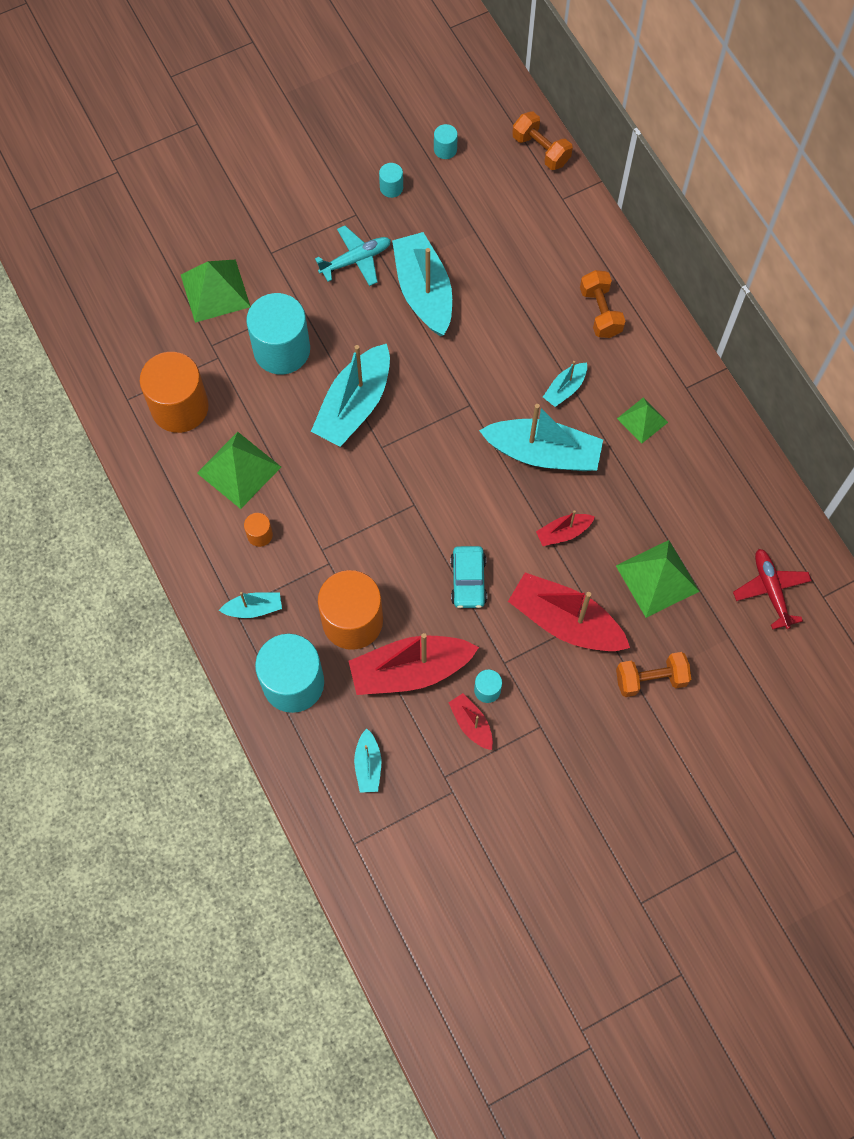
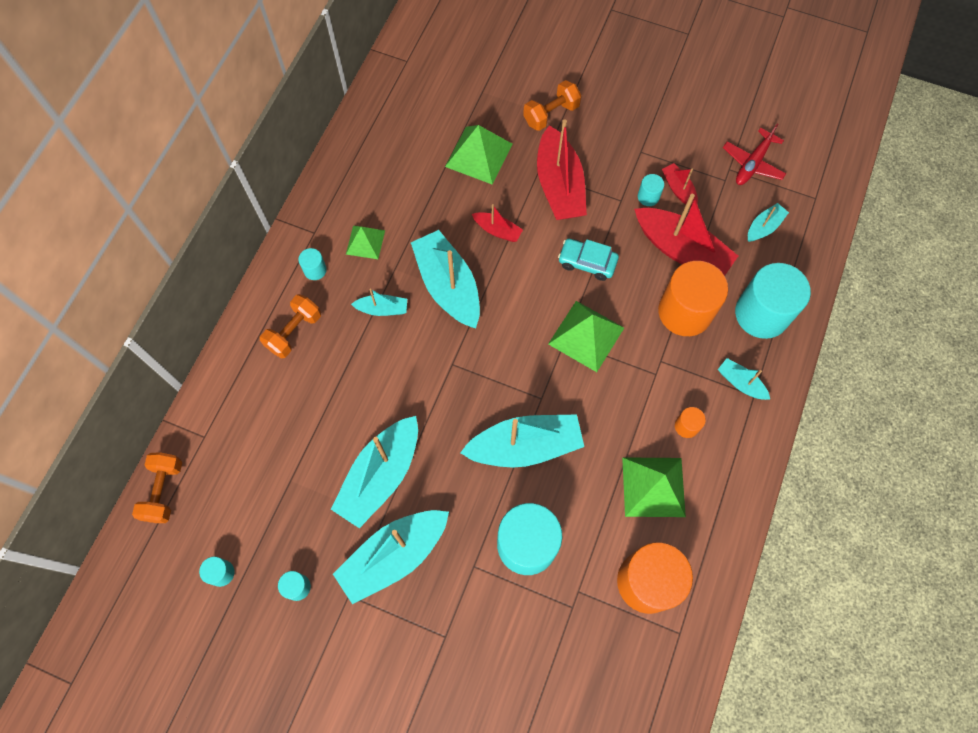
camera: 130 degrees left, 0 degrees up
(215, 290) = (521, 652): green pyramid -> green pyramid (586, 335)
(356, 260) = (394, 556): turquoise plane -> turquoise boat
(468, 581) = (587, 262): turquoise car -> turquoise car turned 120 degrees counterclockwise
(471, 724) = (678, 189): red boat -> red boat turned 135 degrees clockwise
(647, 364) = (315, 270): none -> turquoise cylinder
(650, 679) = (551, 114): orange dumbbell -> orange dumbbell turned 75 degrees counterclockwise
(771, 590) = (428, 89): red plane -> red plane (752, 163)

